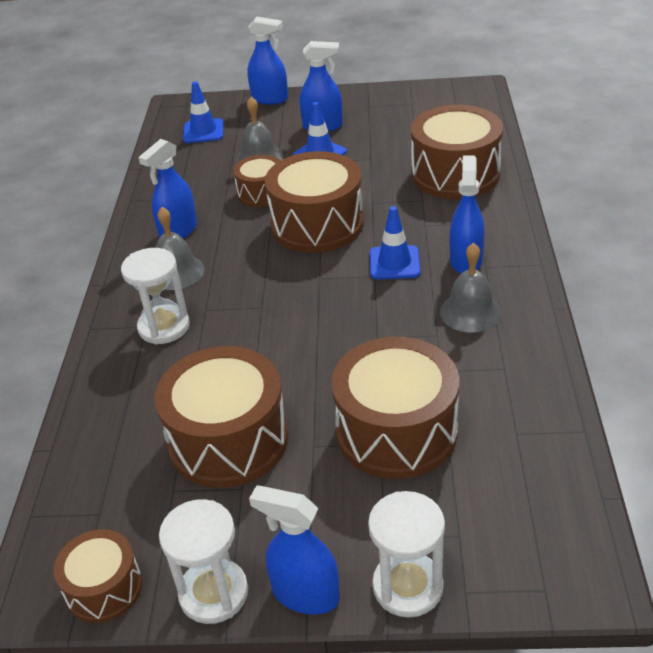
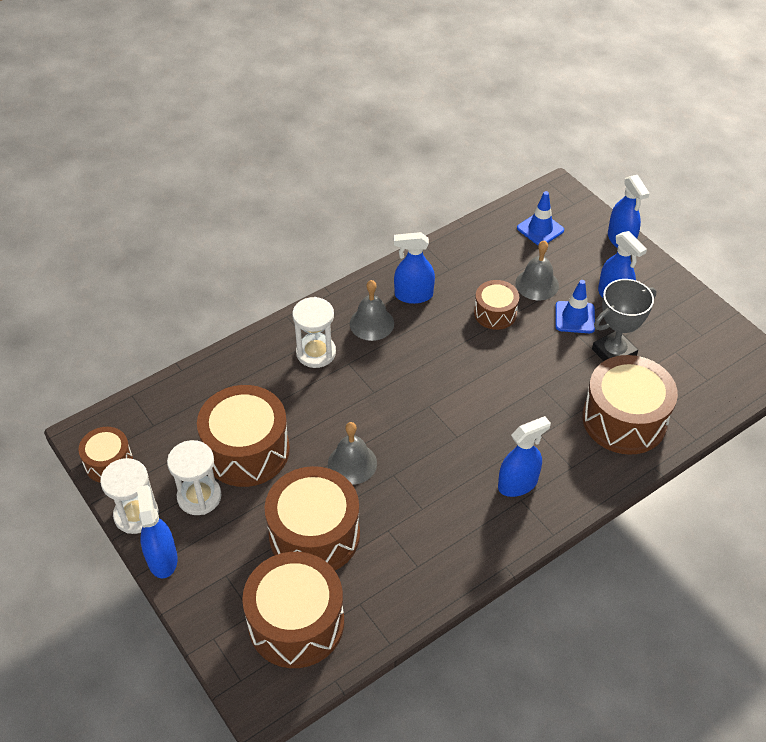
camera: 50 degrees right, 10 degrees up
(317, 224) = (486, 369): brown drum -> brown drum (296, 622)
(380, 150) = (614, 353): none -> grey trophy
(394, 263) = (480, 441): blue traffic cone -> none
(407, 586) = (198, 606): white hourglass -> white hourglass (199, 496)
(470, 312) = (461, 516): grey bell -> grey bell (352, 463)

